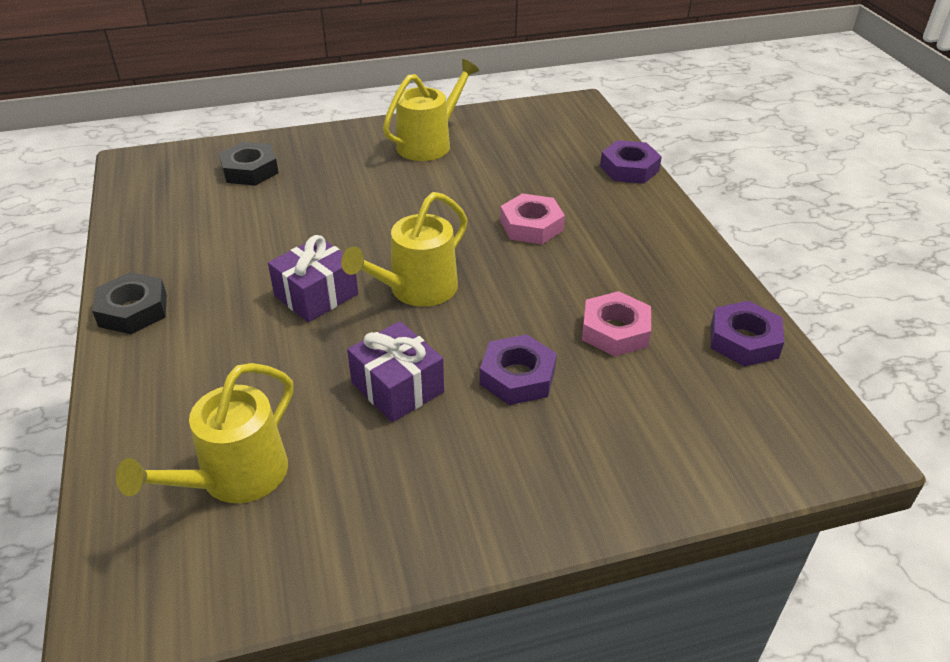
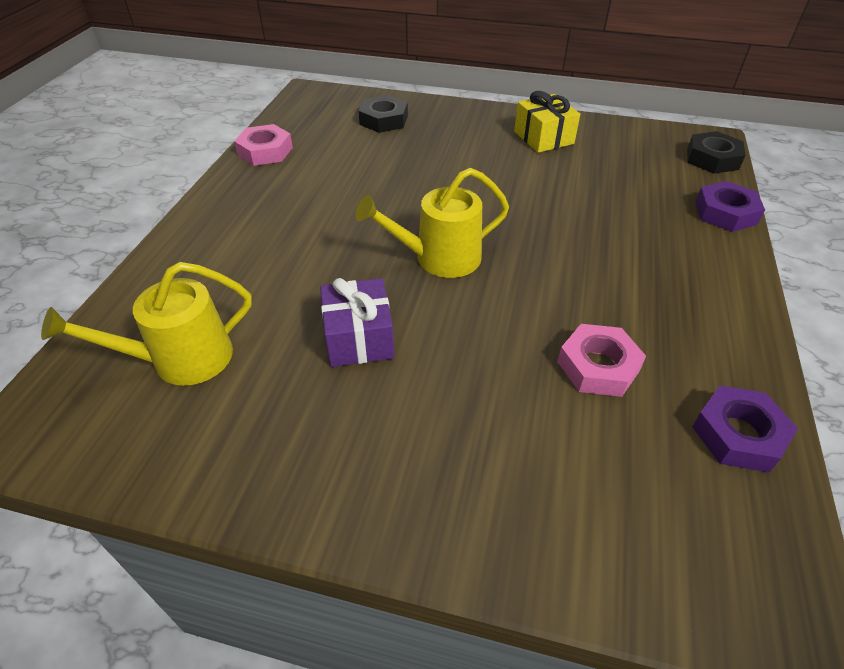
camera: 30 degrees right, 5 degrees up
(133, 310) = (221, 199): black nut -> black nut (712, 159)
(316, 295) = (356, 234): purple gift -> none
(429, 144) = (543, 137): yellow watering can -> yellow gift
(517, 377) = (469, 372): purple nut -> none
(531, 226) = (585, 236): pink nut -> pink nut (265, 151)

